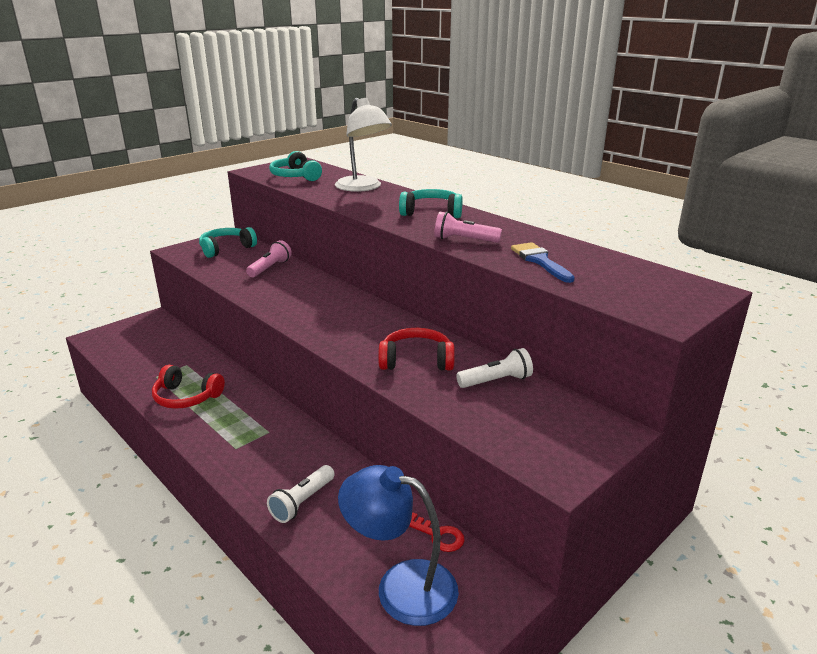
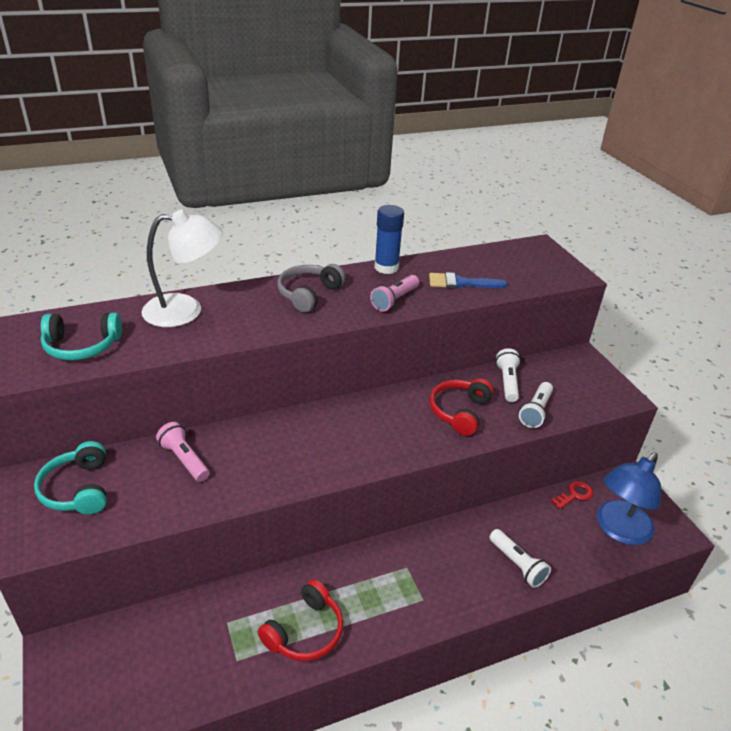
camera: 70 degrees left, 10 degrees up
(431, 212) = (309, 294): turquoise headphones -> grey headphones
(459, 406) = (536, 412): none -> white flashlight
(519, 229) = (386, 267): none -> blue glue stick

